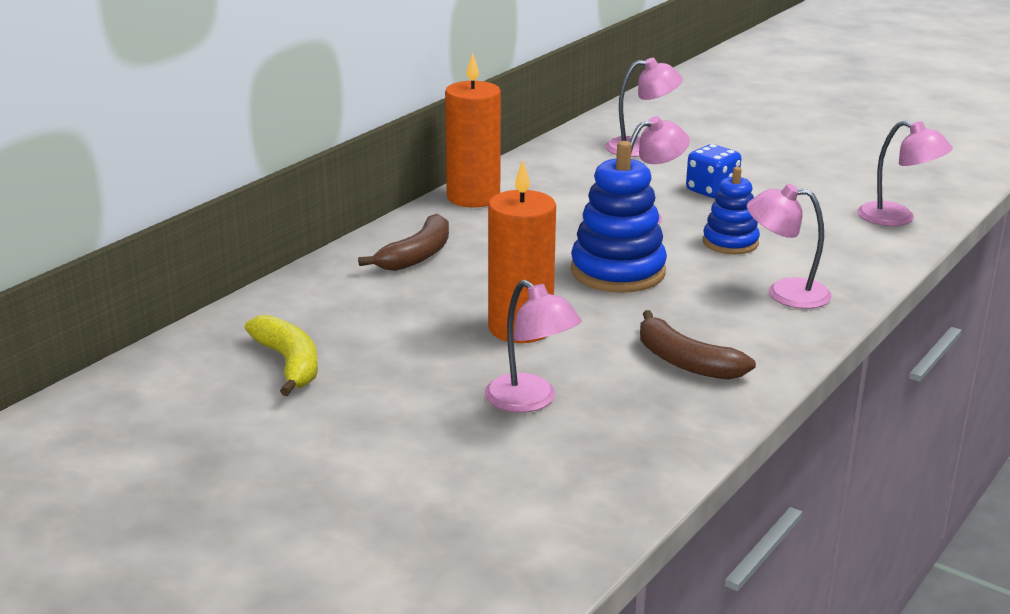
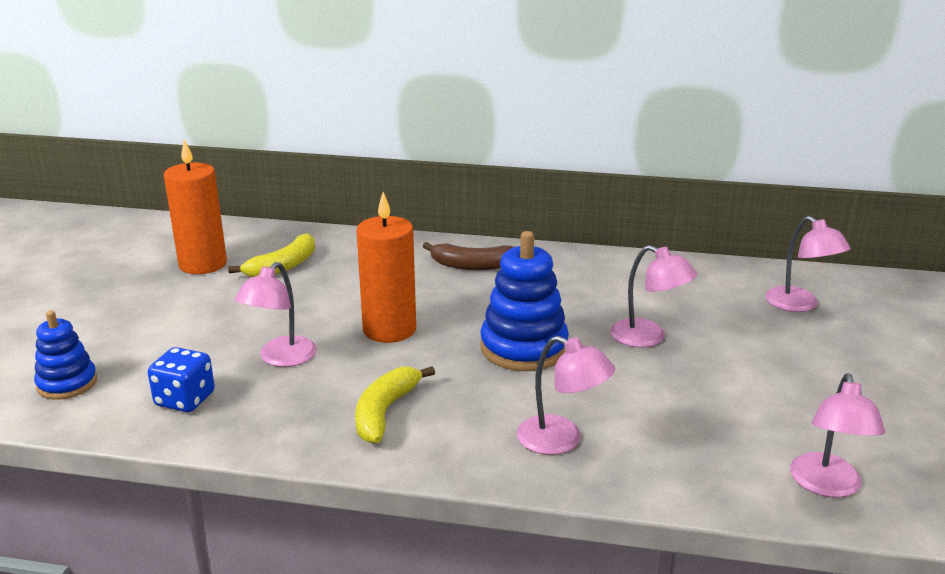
camera: 65 degrees right, 0 degrees up
(473, 197) = (596, 261): orange candle -> orange candle (203, 264)
(685, 362) = (385, 412): brown banana -> yellow banana
(712, 191) = (749, 359): blue dice -> blue dice (185, 400)
(730, 243) = (641, 391): blue stacking toy -> blue stacking toy (67, 383)
(785, 293) = (561, 440): pink lamp -> pink lamp turned 135 degrees clockwise

